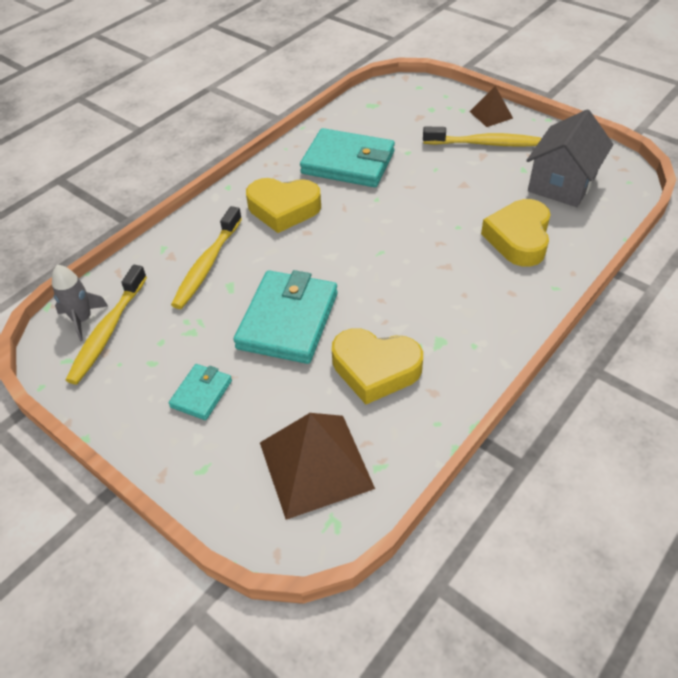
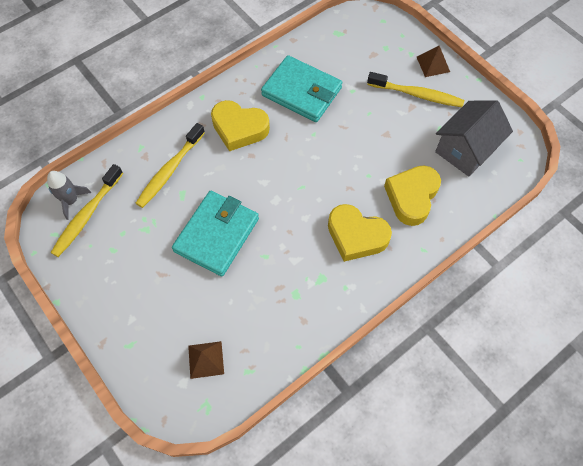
camera: 10 degrees right, 15 degrees up
(201, 394) = (141, 284): turquoise wallet -> none
(315, 464) = (206, 359): brown pyramid -> brown pyramid, size x0.53
(375, 369) = (268, 291): yellow heart -> yellow heart (356, 236)

